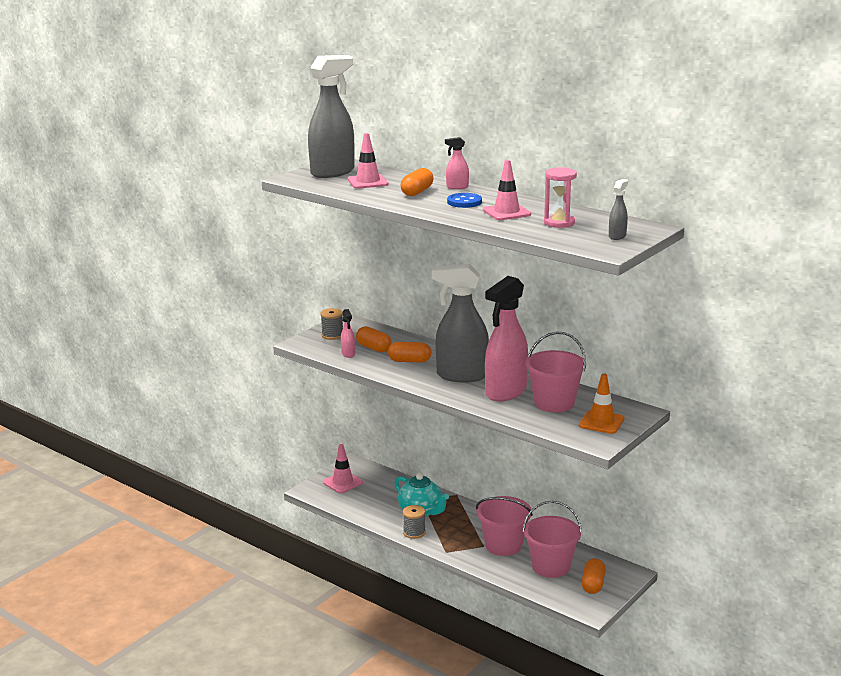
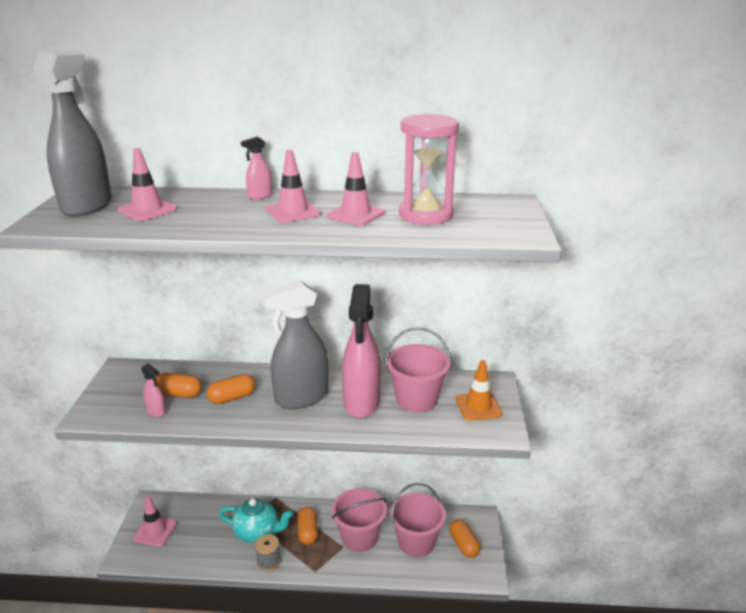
camera: 35 degrees left, 5 degrees up
(332, 335) = (118, 392): grey spool -> none
(417, 192) = (223, 211): orange capsule -> orange capsule (307, 532)
(464, 202) = (293, 212): blue button -> pink traffic cone
(559, 223) = (425, 215): pink hourglass -> pink hourglass, size x1.54
(617, 236) = (503, 217): grey spray bottle -> none

